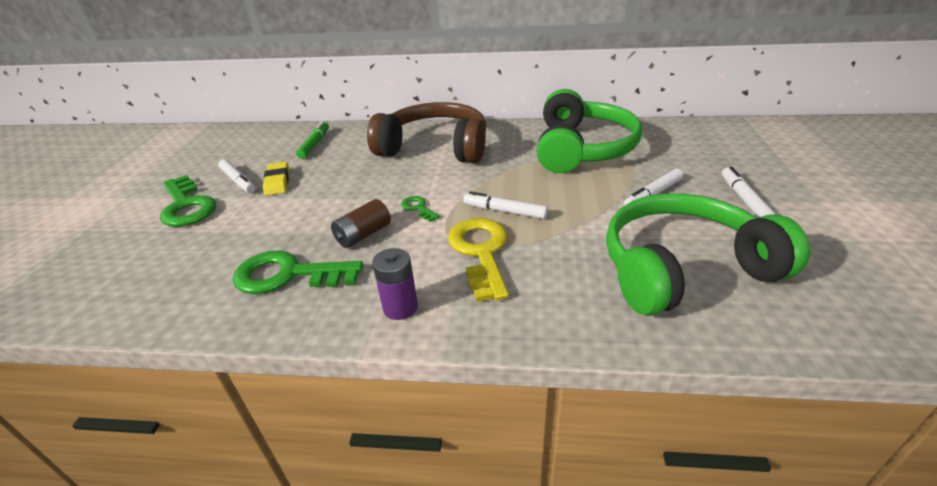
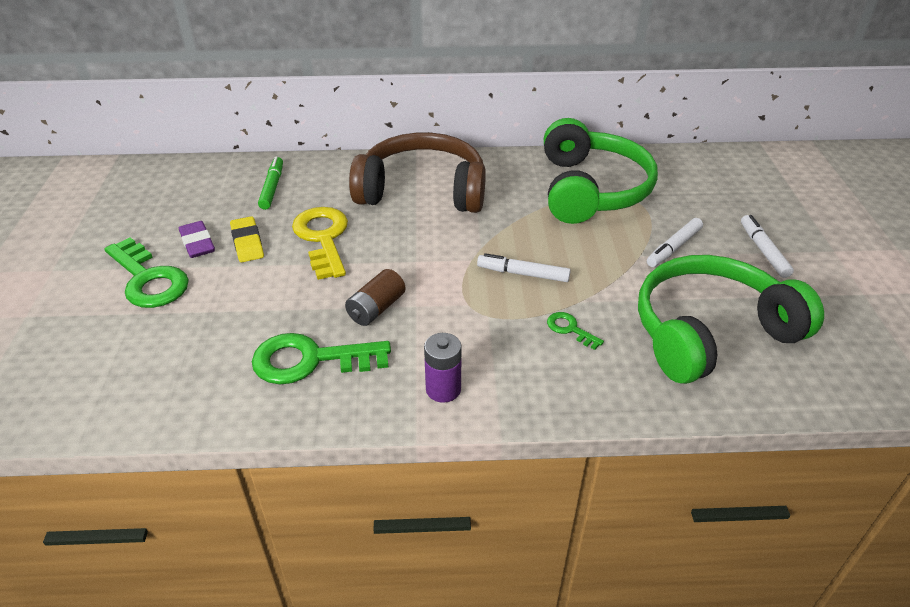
camera: 10 degrees left, 5 degrees up
(238, 181) = (197, 243): white marker -> purple eraser
(418, 208) = (427, 273): green key -> green key (570, 329)
(480, 252) = (509, 324): yellow key -> yellow key (323, 238)

